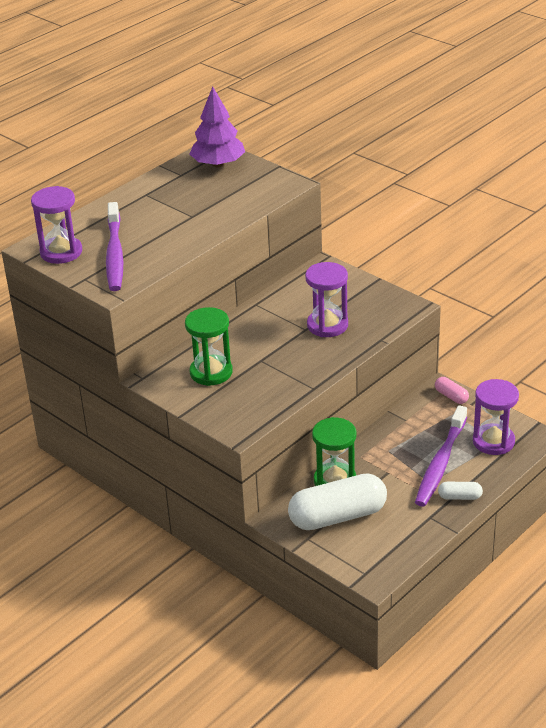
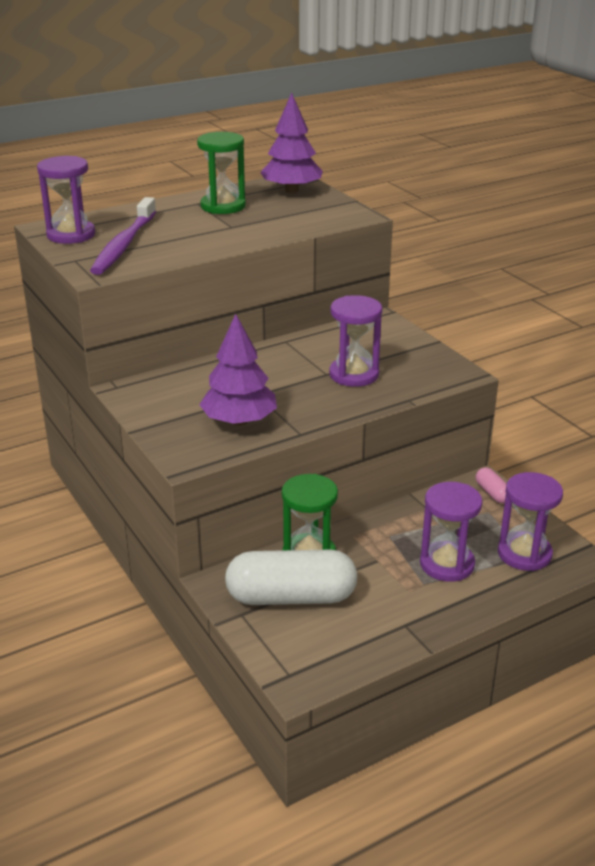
camera: 15 degrees right, 5 degrees down
(211, 372) = (194, 395): green hourglass -> green hourglass (223, 206)
(260, 387) = (239, 421): none -> purple tree
(440, 463) = (447, 564): purple toothbrush -> purple hourglass
(460, 497) = (454, 609): white capsule -> none

